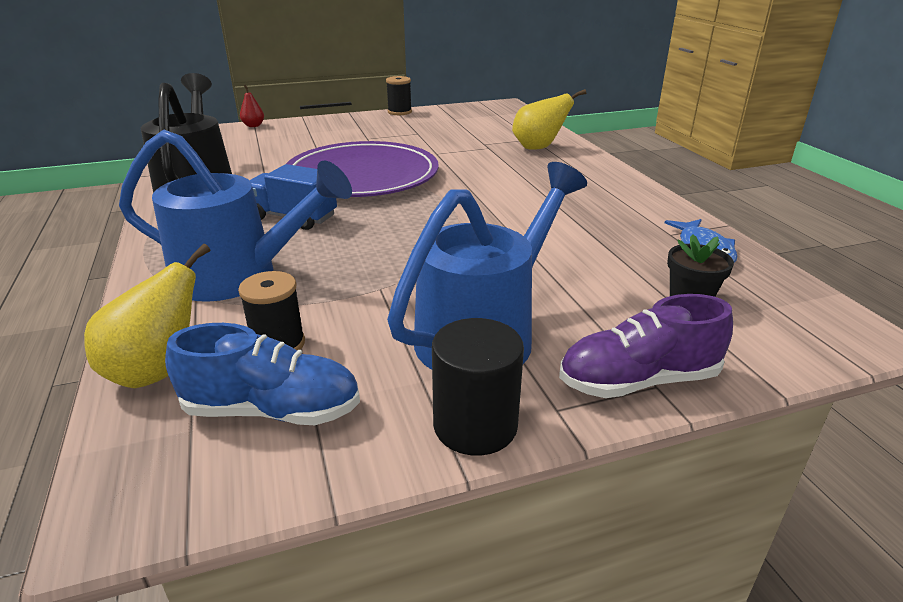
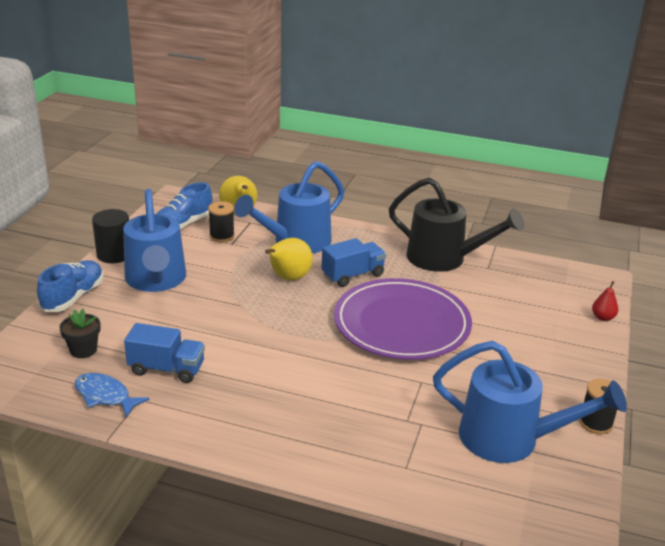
camera: 125 degrees right, 0 degrees up
(453, 124) = (511, 439): none -> blue watering can
(538, 148) = (372, 451): yellow pear -> yellow pear (288, 278)
(613, 240) = (167, 369): none -> blue truck
(638, 381) = (73, 297): purple shoe -> blue shoe

